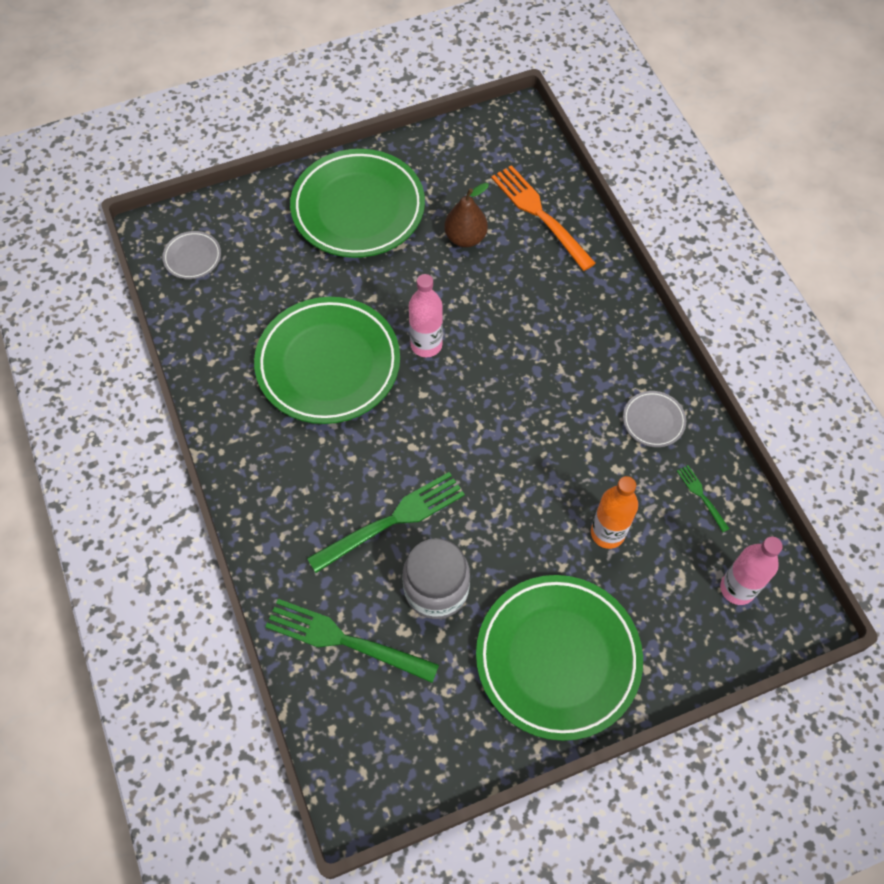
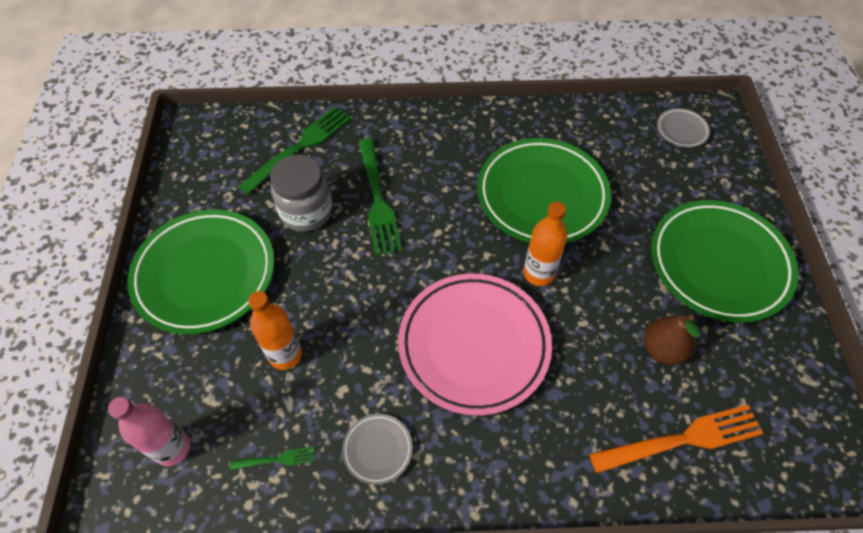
camera: 110 degrees right, 5 degrees down
(426, 345) = (538, 273): pink bottle -> orange bottle
(525, 377) = (474, 345): none -> pink plate

